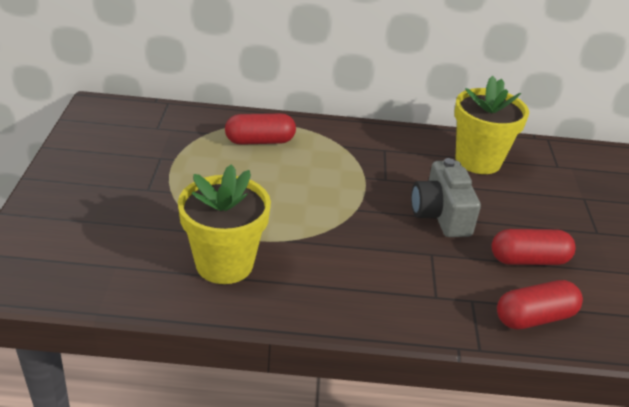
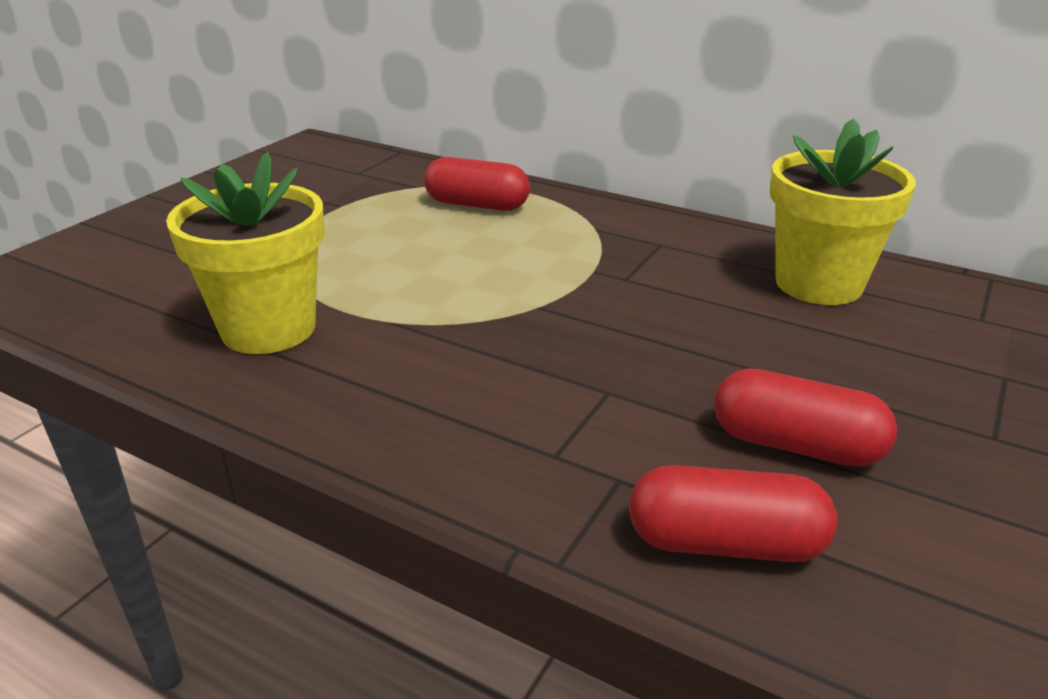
camera: 30 degrees right, 5 degrees down
(441, 215) = (678, 342): grey camera -> none

